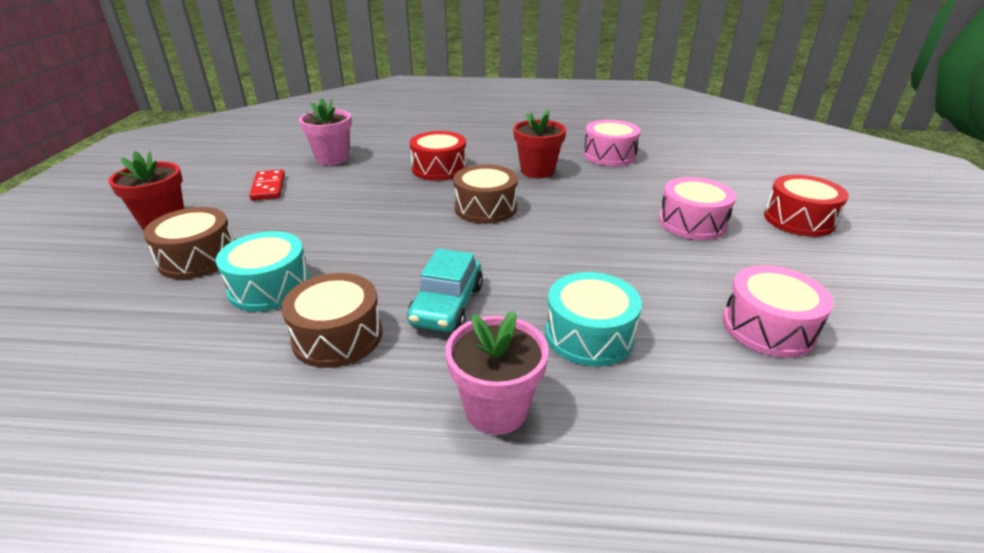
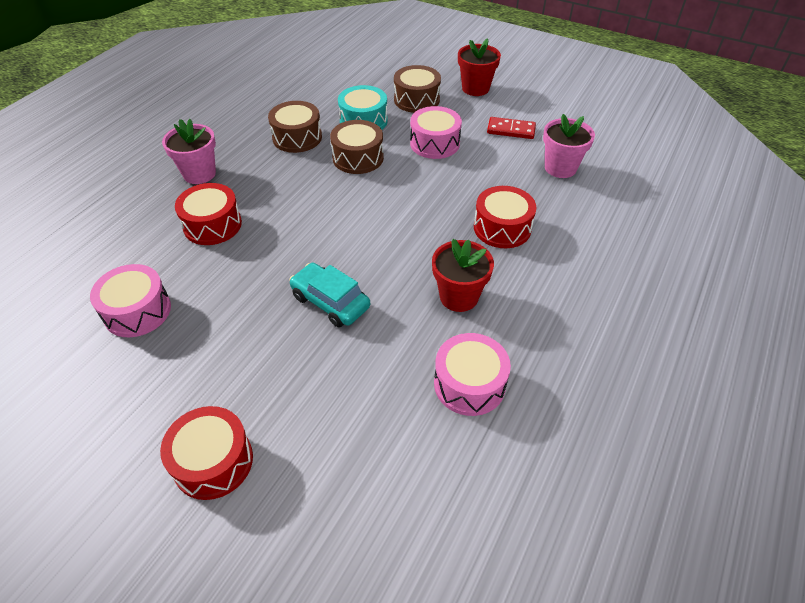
camera: 115 degrees right, 15 degrees up
(447, 305) = (289, 179): turquoise car -> turquoise car (330, 302)
(485, 208) = (401, 233): brown drum -> brown drum (358, 158)
(589, 335) = (212, 225): turquoise drum -> red drum
(692, 223) = (278, 360): pink drum -> pink drum (434, 143)

